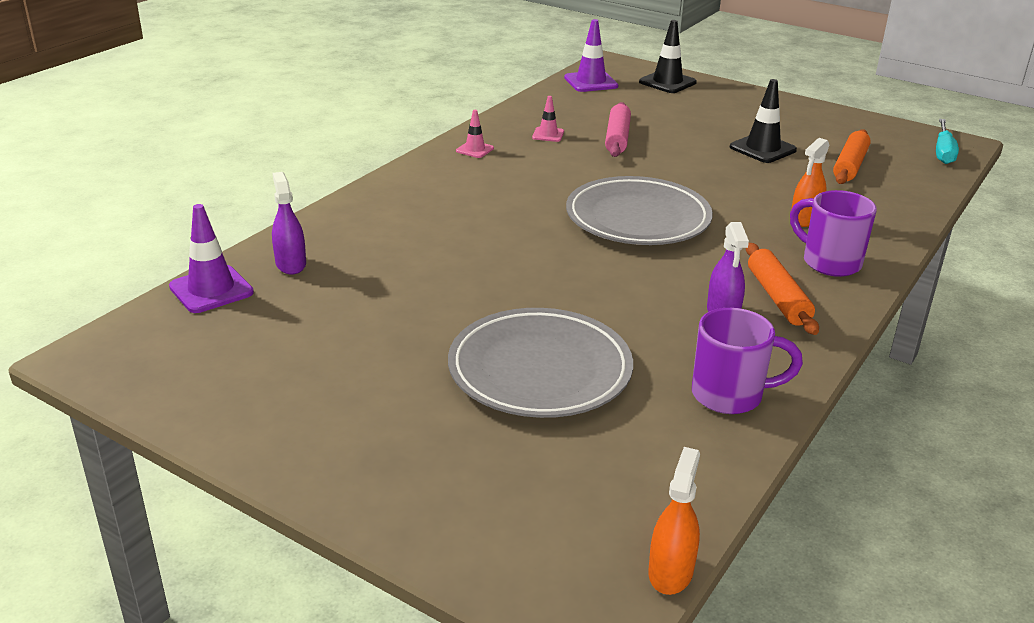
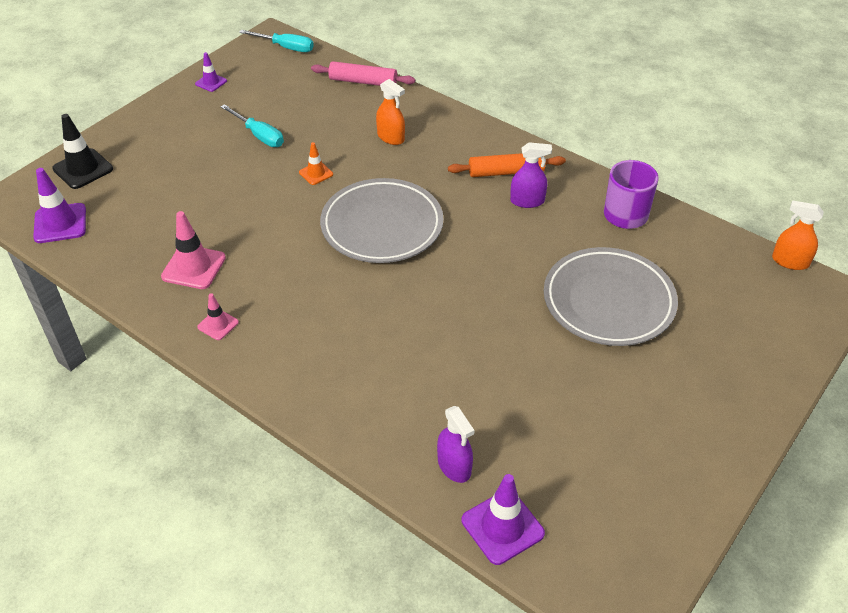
camera: 85 degrees left, 15 degrees up
(290, 264) = (454, 466): purple spray bottle -> purple spray bottle turned 105 degrees counterclockwise
(548, 135) = (194, 267): pink traffic cone -> pink traffic cone, size x1.73
(617, 138) = (214, 220): pink rolling pin -> pink rolling pin (363, 82)
(712, 180) = (316, 173): none -> orange traffic cone
(762, 149) = (259, 135): black traffic cone -> turquoise screwdriver
(829, 262) = (457, 139): purple mug -> none
(841, 120) = (211, 82): none -> purple traffic cone
(850, 165) = (301, 97): orange rolling pin -> none

